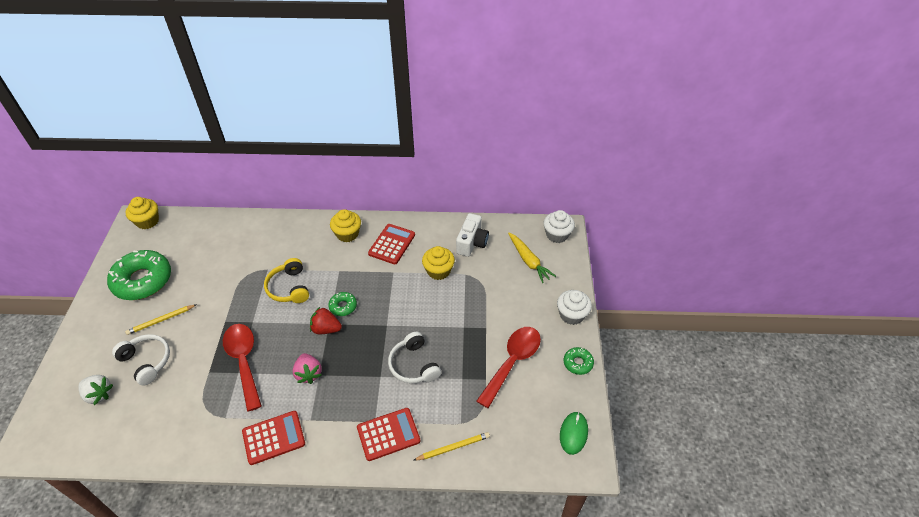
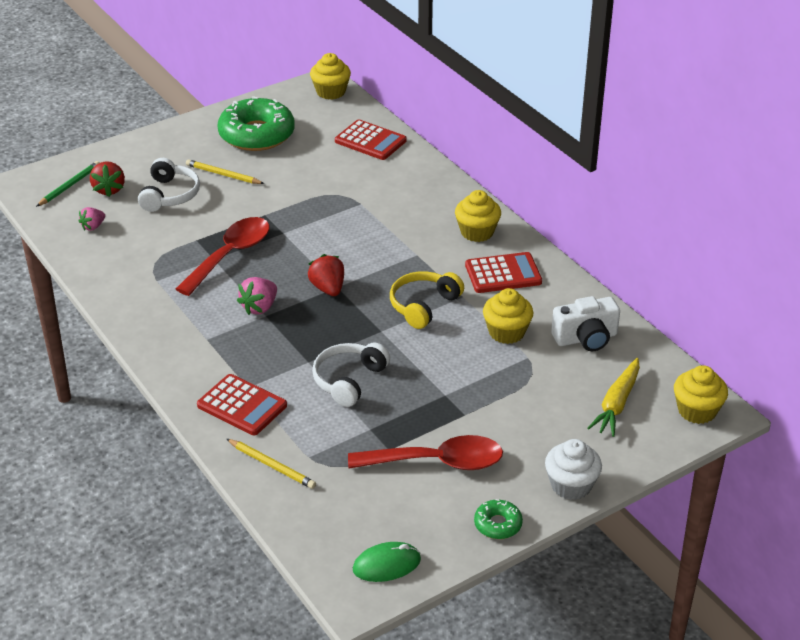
camera: 55 degrees right, 10 degrees down
(65, 417) = (69, 186): none -> green pencil
(99, 394) = (109, 189): white strawberry -> red strawberry
(127, 426) = (93, 226): none -> pink strawberry
(274, 438) = (164, 325): red calculator -> red calculator (370, 141)
(289, 288) = (353, 232): yellow headphones -> yellow headphones (423, 305)
(343, 306) = (371, 284): green donut -> none
(557, 235) = (697, 411): white cupcake -> yellow cupcake

